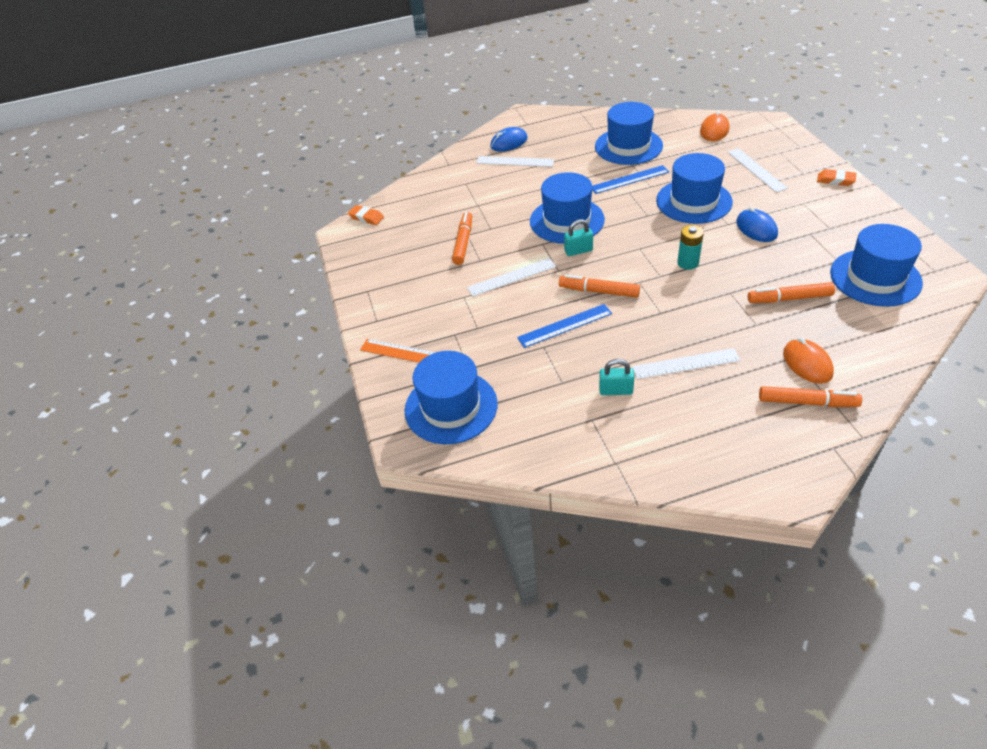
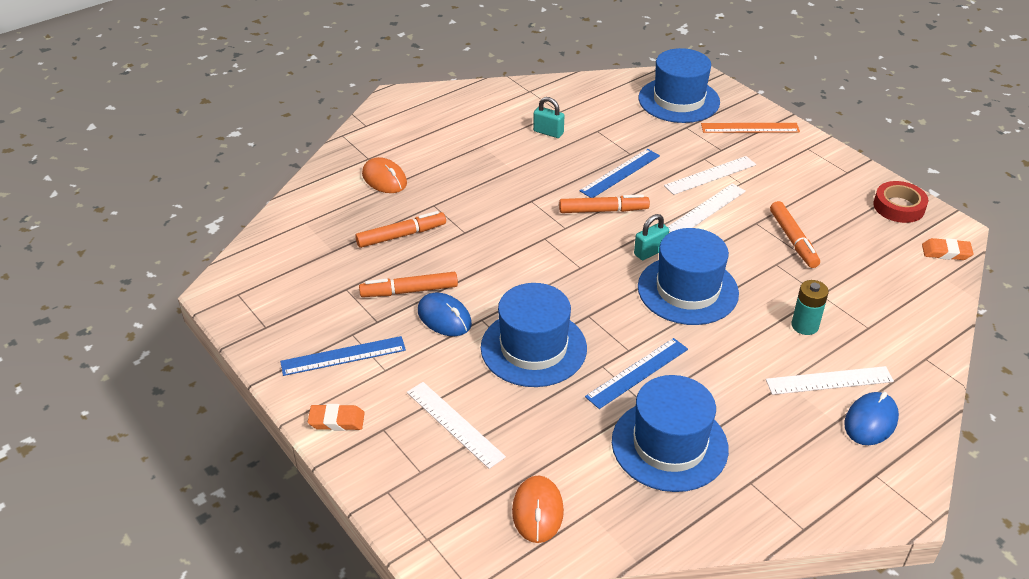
camera: 155 degrees right, 5 degrees down
(360, 254) = (898, 207): none -> red tape
(616, 390) = (548, 132): turquoise padlock -> turquoise padlock turned 45 degrees clockwise
(685, 364) = (494, 161): white ruler -> white ruler (710, 175)
(688, 263) = (518, 257): turquoise battery -> turquoise battery (804, 326)
(807, 402) = (385, 150): orange marker -> orange marker (409, 291)
(835, 214) = (343, 356): none -> blue ruler
(875, 278) = (307, 274): blue hat -> none

